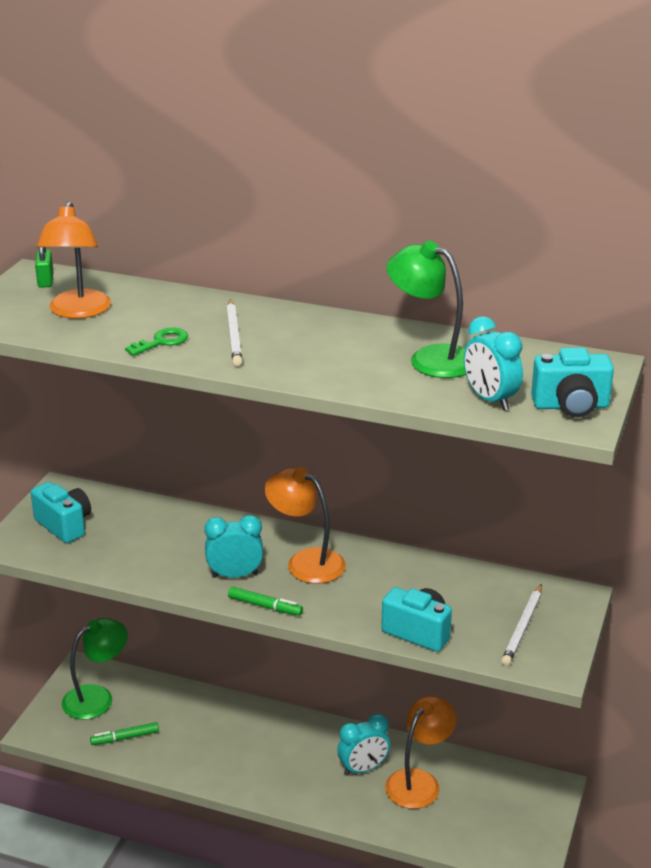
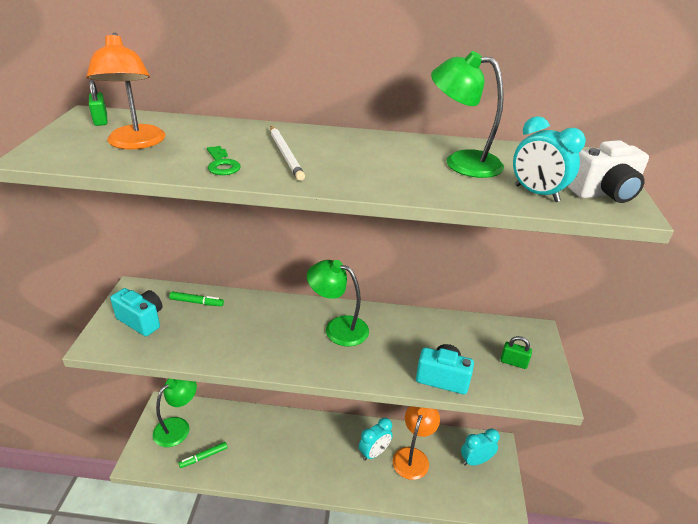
camera: 15 degrees left, 5 degrees up
(161, 342) = (222, 164): green key -> green key turned 120 degrees clockwise
(235, 575) = (288, 347): turquoise clock -> turquoise clock (475, 460)
(265, 606) = (319, 372): green marker -> green marker (197, 302)
(306, 561) = (338, 328): orange lamp -> green lamp
(522, 627) = (513, 362): white pencil -> green padlock
(571, 406) = (604, 193): turquoise camera -> white camera

